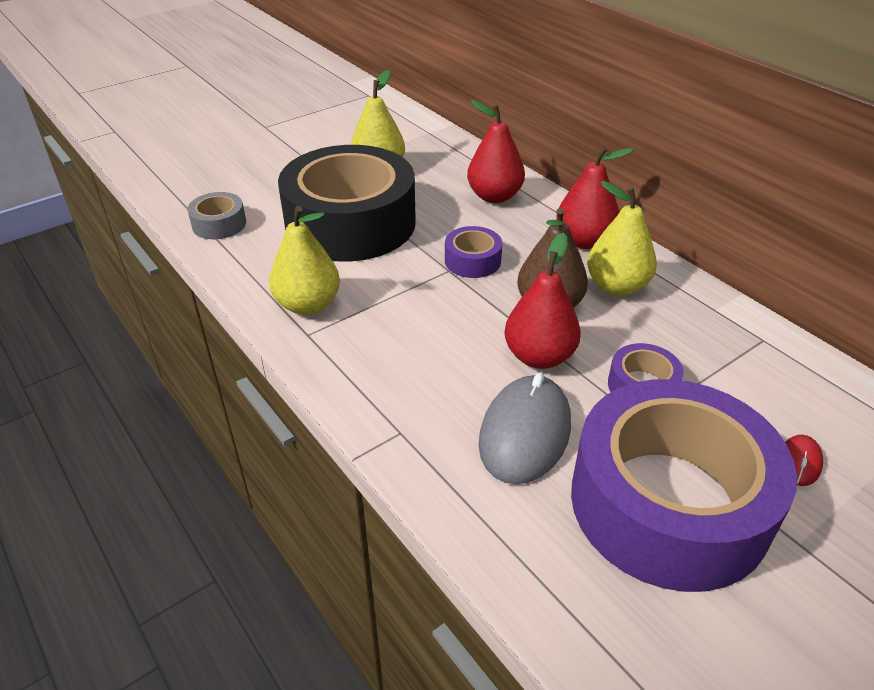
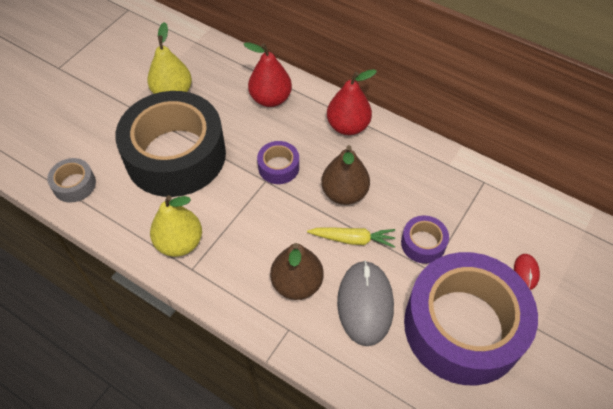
camera: 20 degrees left, 15 degrees up
(437, 384) = (297, 284): none -> brown pear
(539, 356) = (353, 239): red pear -> yellow carrot
(616, 286) = (382, 163): yellow pear -> none

